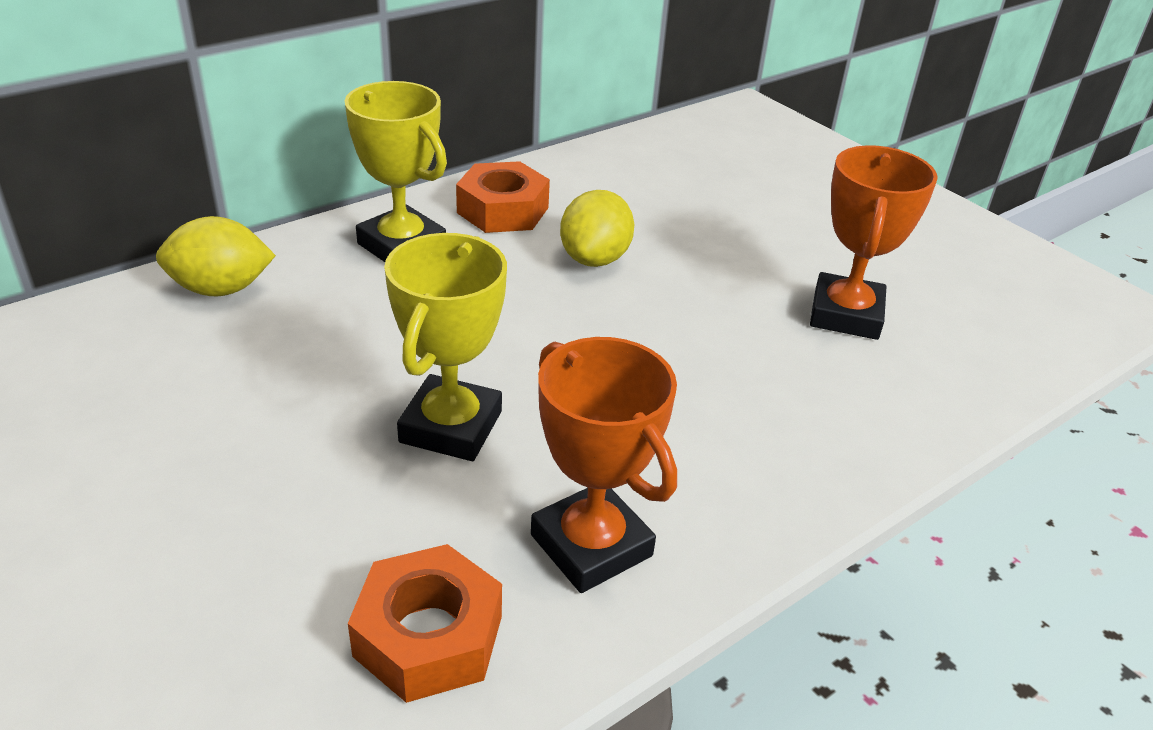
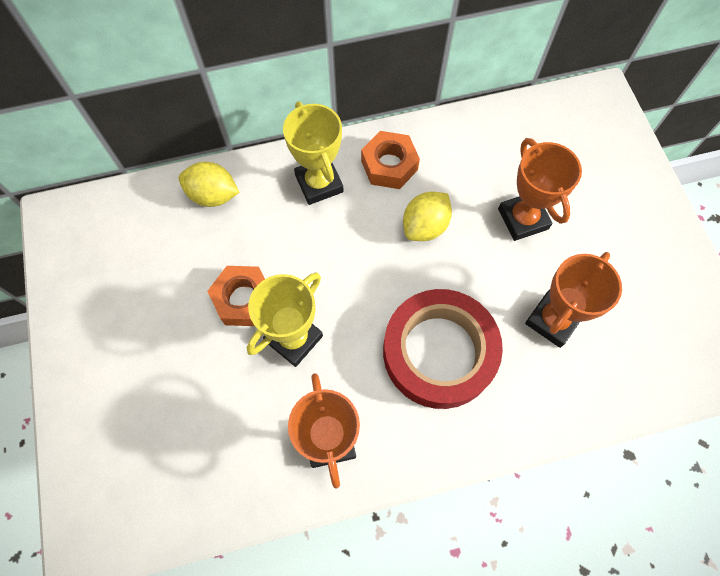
camera: 25 degrees right, 30 degrees up
(428, 636) = (238, 466): orange nut -> orange nut (243, 299)
(706, 386) = (439, 352): none -> red tape
(729, 227) = (523, 219): none -> orange trophy

